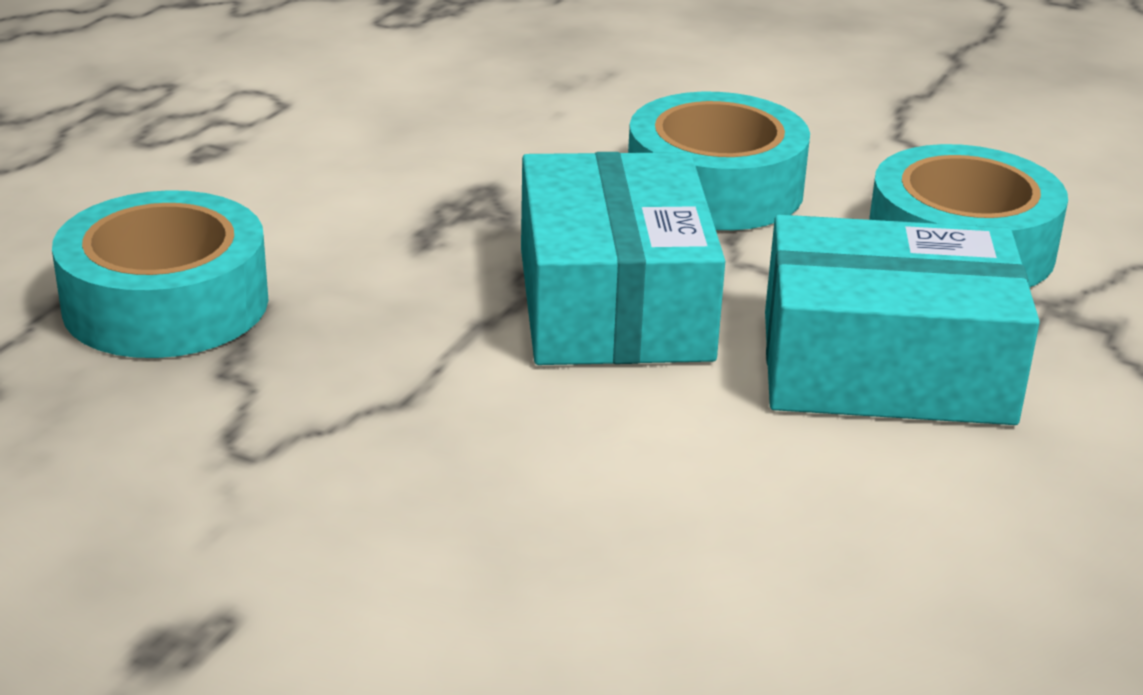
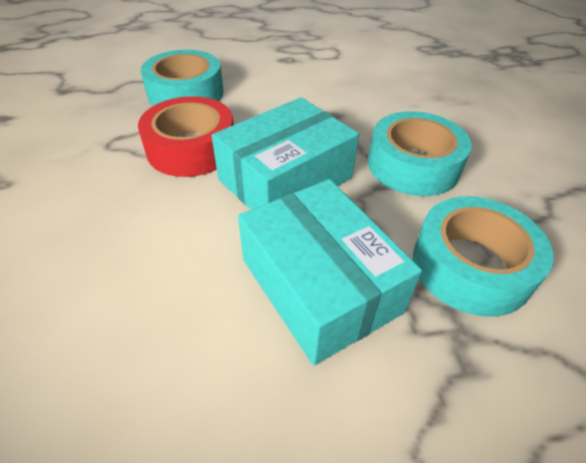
camera: 55 degrees right, 15 degrees up
(397, 361) = (191, 148): none -> red tape

